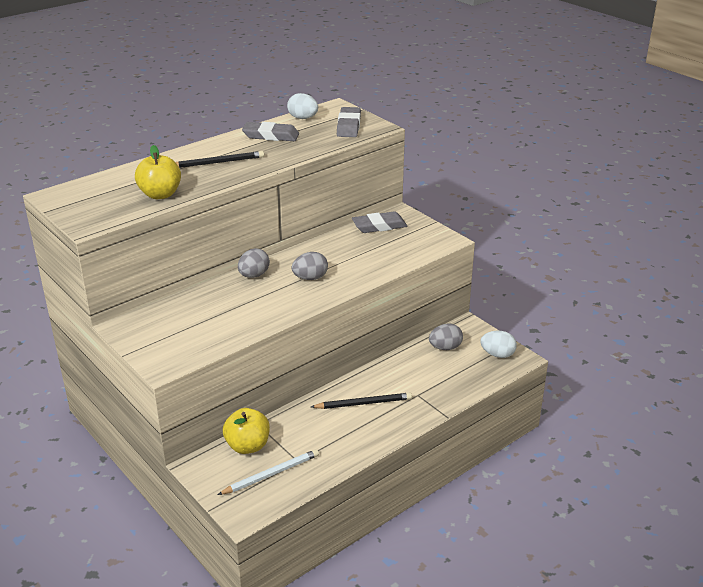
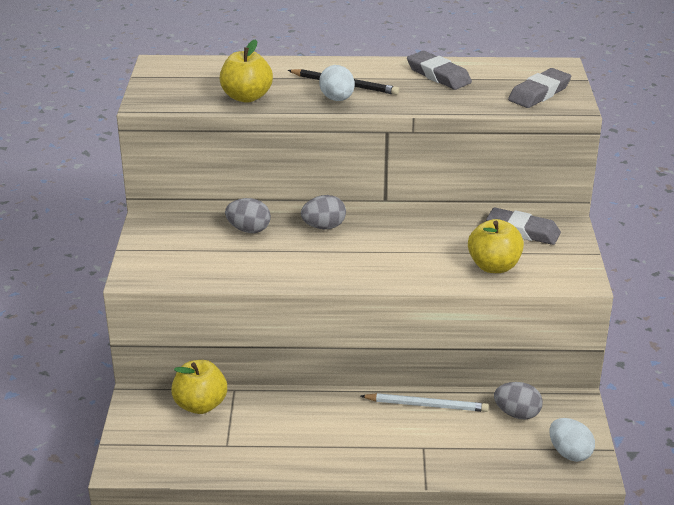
camera: 40 degrees right, 0 degrees up
(271, 474) = (188, 443): white pencil -> white pencil (426, 405)
(303, 118) = (501, 67): white egg -> white egg (337, 99)
(310, 278) = (374, 254): grey egg -> grey egg (249, 230)
(363, 403) = (356, 425): black pencil -> none
(390, 253) = (494, 266): none -> yellow apple

